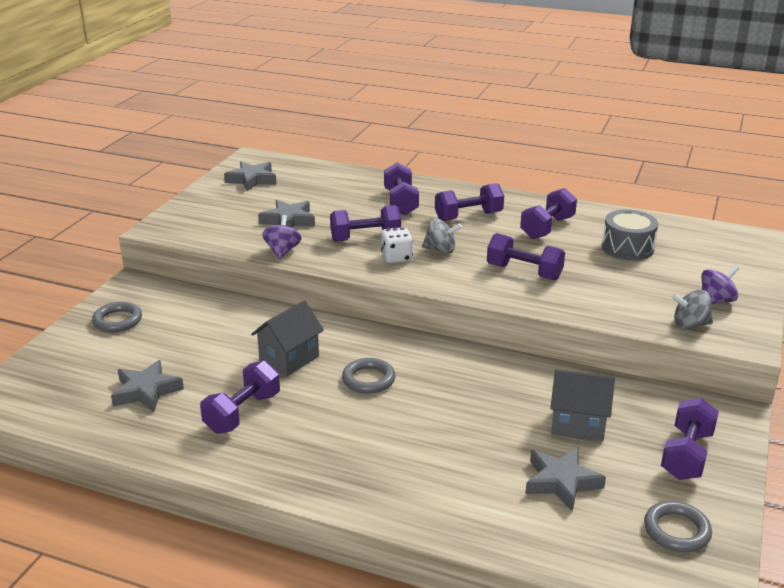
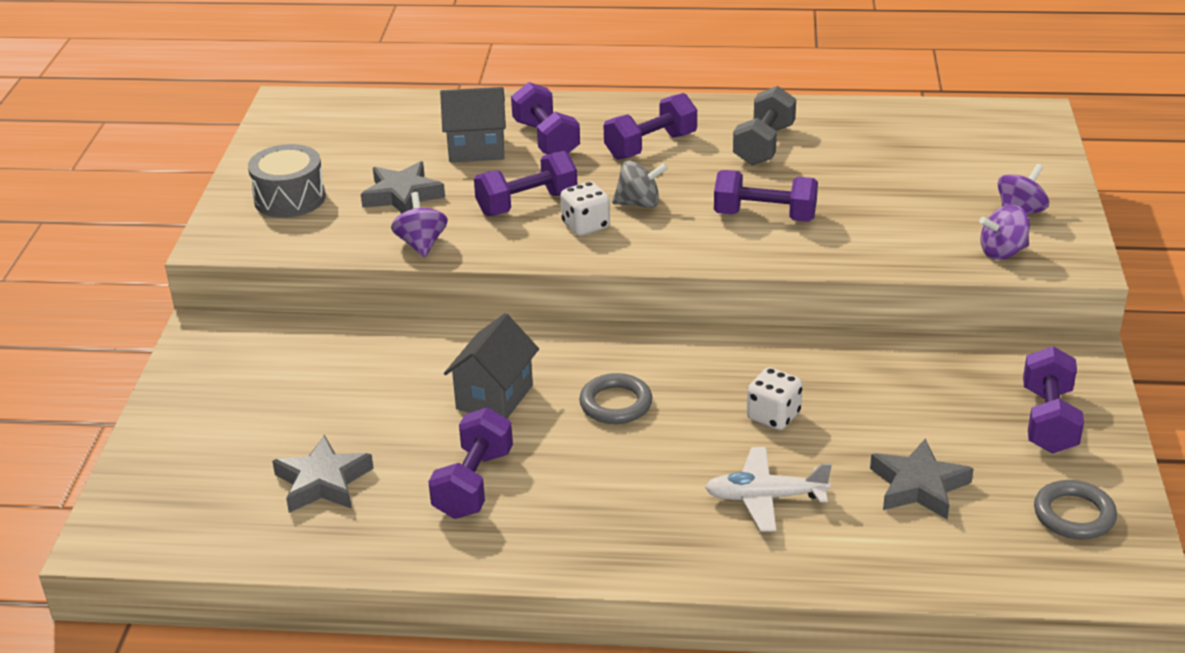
camera: 15 degrees left, 5 degrees up
(117, 320) = (217, 389): grey ring -> none
(252, 180) = (310, 139): grey star -> none
(441, 465) = (765, 497): none -> white plane
(476, 410) = (773, 416): none -> white dice
(547, 228) = (763, 145): purple dumbbell -> grey dumbbell
(578, 424) = (906, 409): grey house -> grey house (476, 149)
(627, 248) = (880, 157): grey drum -> grey drum (290, 198)
(690, 325) = (1002, 252): grey spinning top -> purple spinning top

